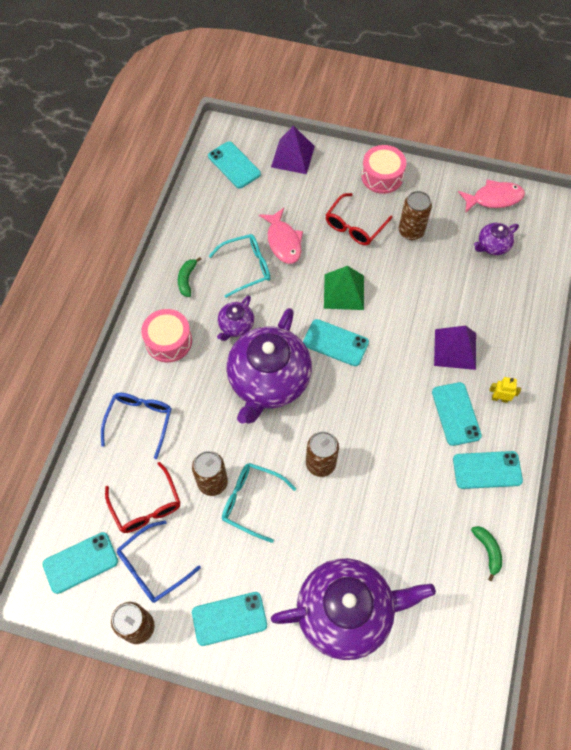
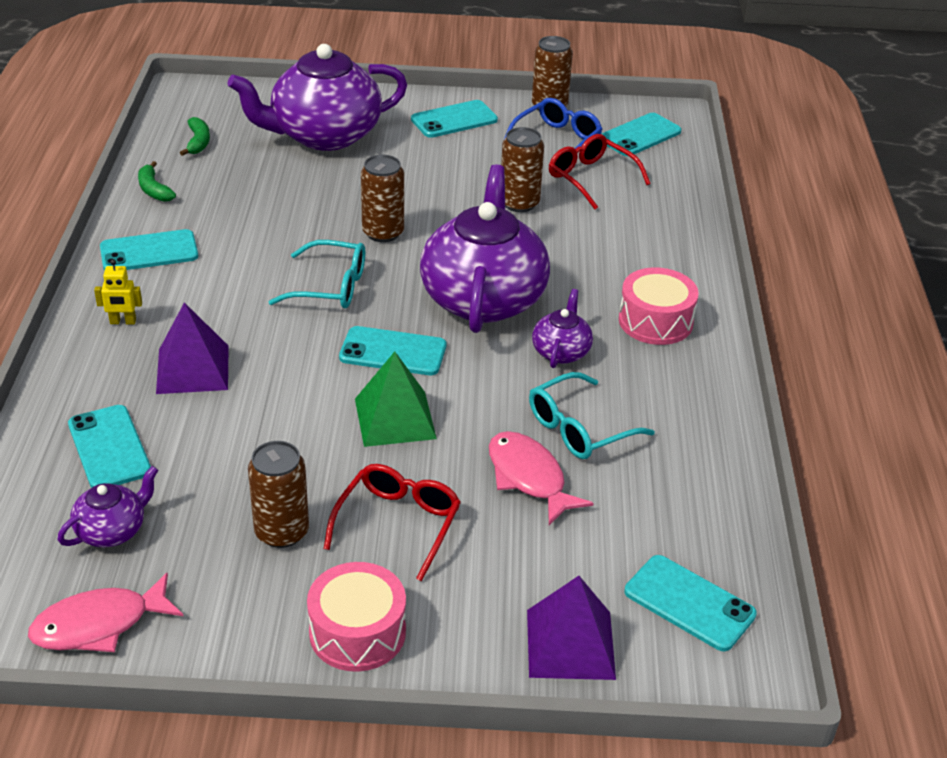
camera: 165 degrees right, 25 degrees down
(140, 421) = (644, 241): blue glasses -> none
(187, 279) = (672, 398): green banana -> green banana (198, 142)
(251, 501) = (463, 194): turquoise glasses -> turquoise glasses (330, 287)
(456, 414) = (193, 298): turquoise phone -> turquoise phone (109, 447)

